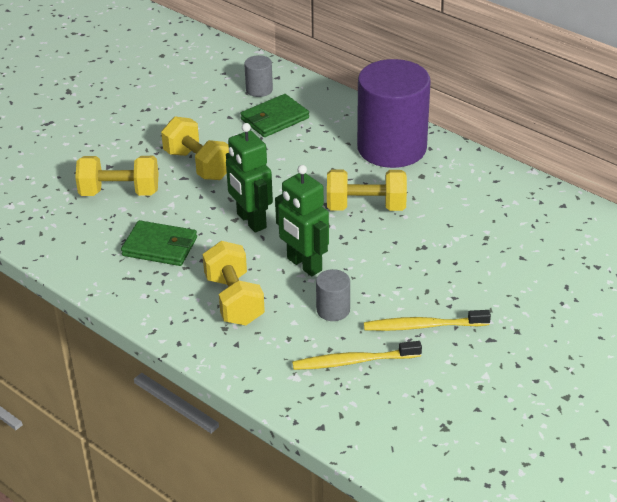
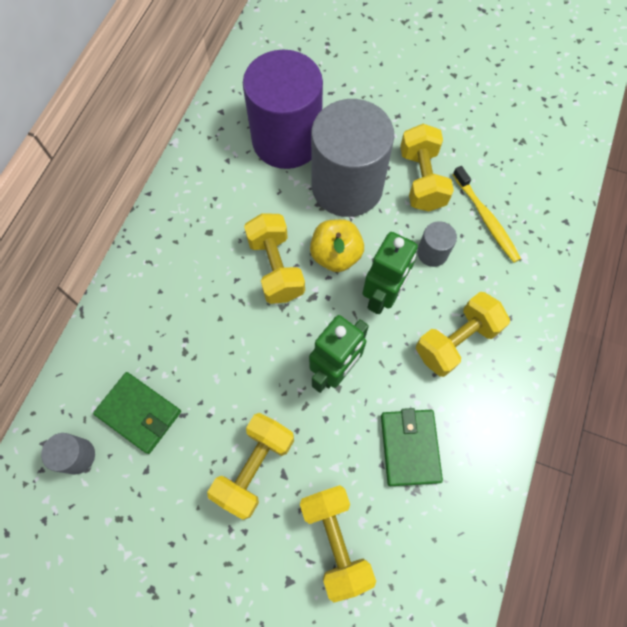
camera: 110 degrees left, 30 degrees up
(361, 245) = (336, 255): none -> yellow apple
(391, 148) = (167, 271): purple cylinder -> purple cylinder (286, 140)
(423, 326) = (421, 180): yellow toothbrush -> yellow dumbbell
(437, 270) = (347, 186): none -> grey cylinder

